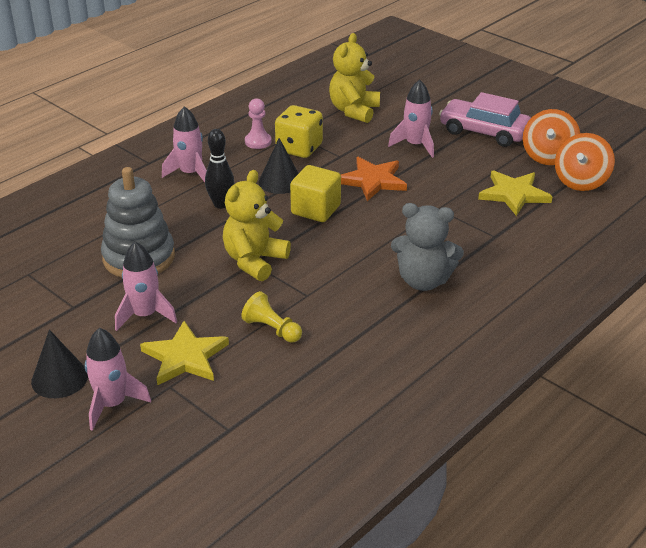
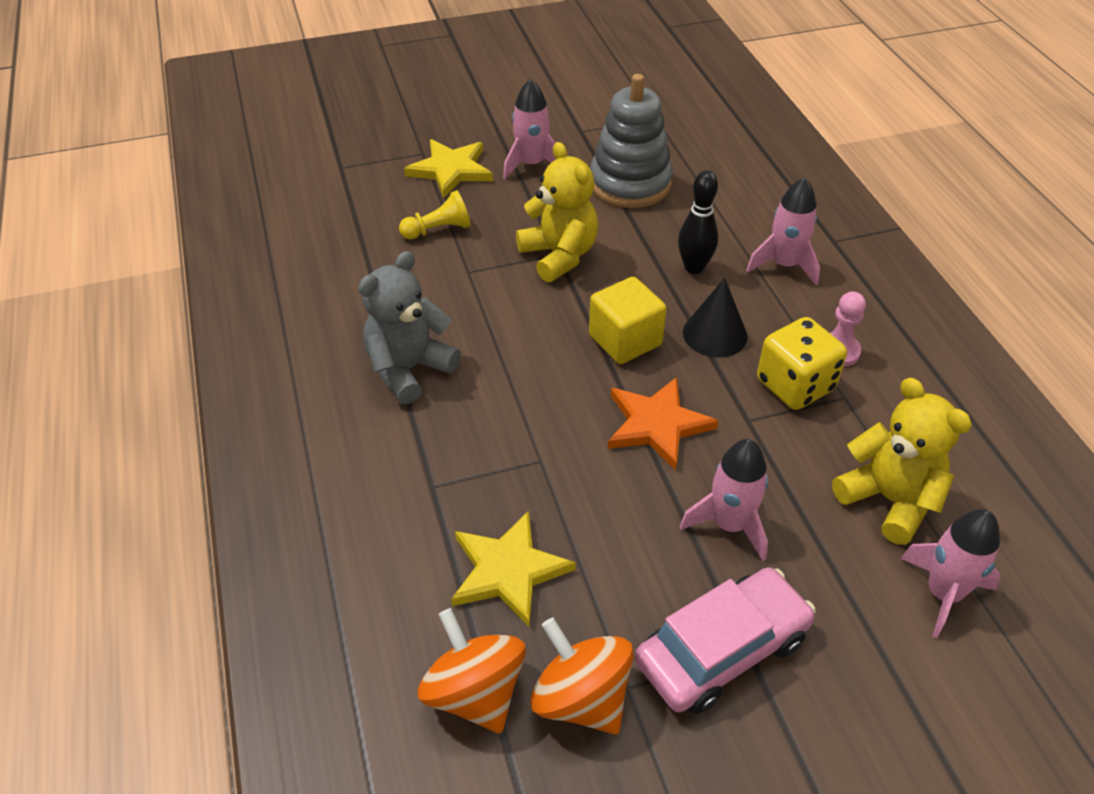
camera: 120 degrees right, 10 degrees up
(59, 378) = (488, 105): black cone -> none
(112, 404) = (431, 122): pink rocket -> pink rocket (943, 593)

